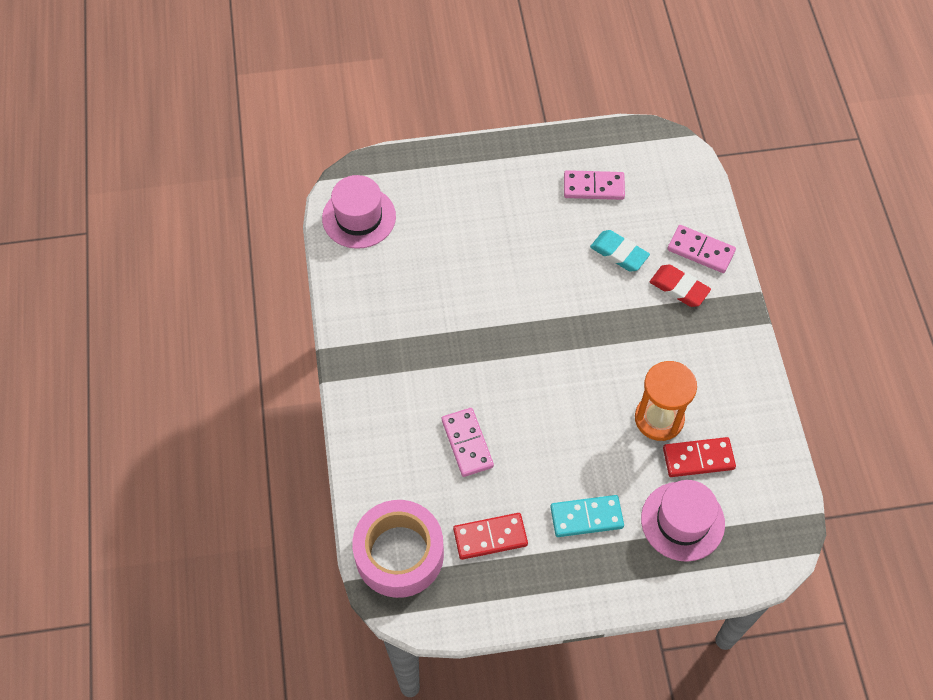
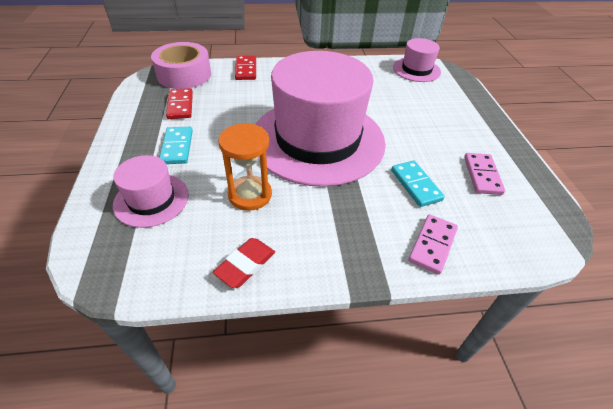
camera: 90 degrees right, 15 degrees down
(467, 443) = (249, 100): pink domino -> none
(550, 351) = (317, 139): none -> pink hat
(619, 253) = (415, 185): turquoise eraser -> turquoise domino
(679, 288) = (385, 223): red eraser -> red eraser (245, 265)
(698, 458) = (205, 216): red domino -> red domino (246, 69)

